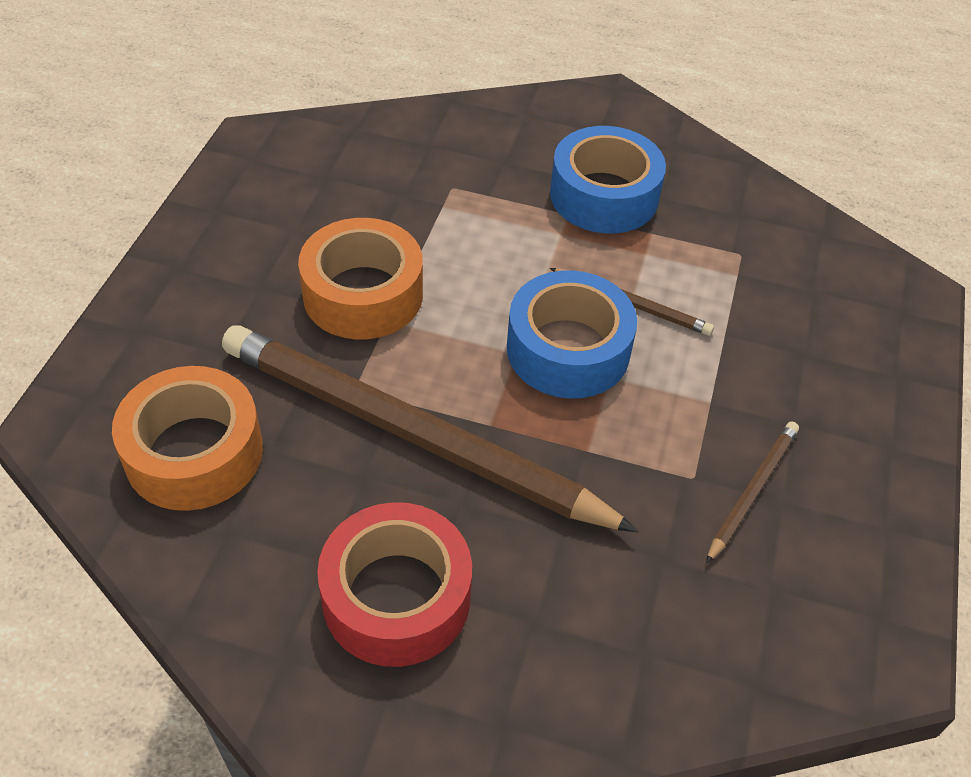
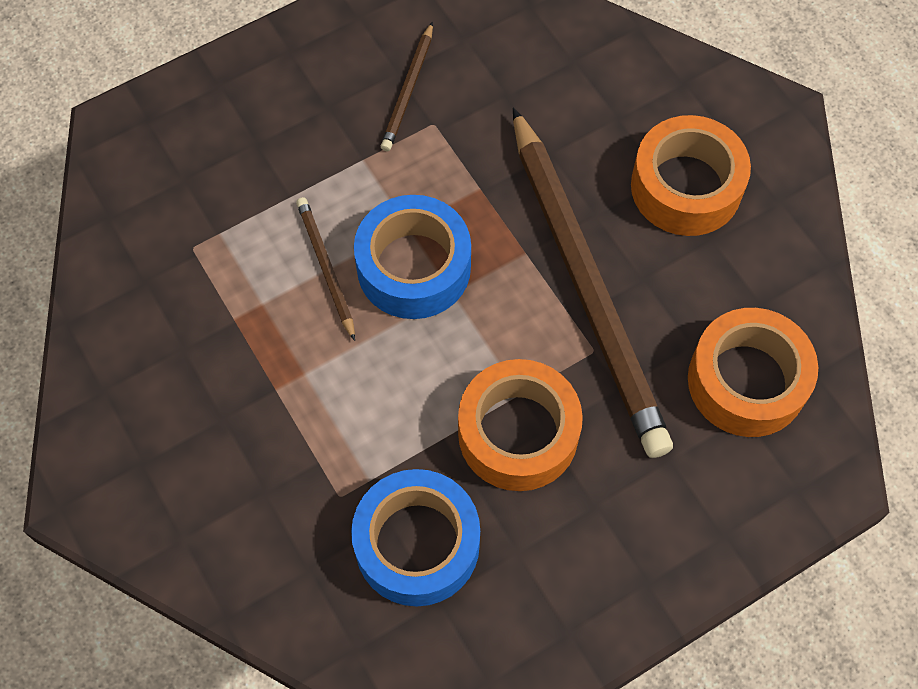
camera: 135 degrees left, 15 degrees up
(396, 597) = (686, 187): red tape -> orange tape
(604, 195) = (226, 384): blue tape -> blue tape (417, 544)
(752, 491) = (408, 90): brown pencil -> brown pencil turned 60 degrees counterclockwise

